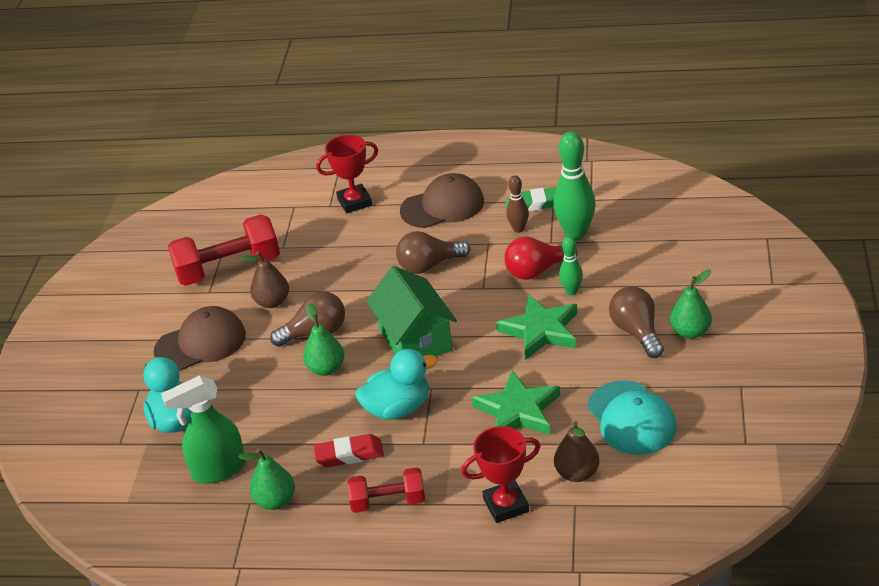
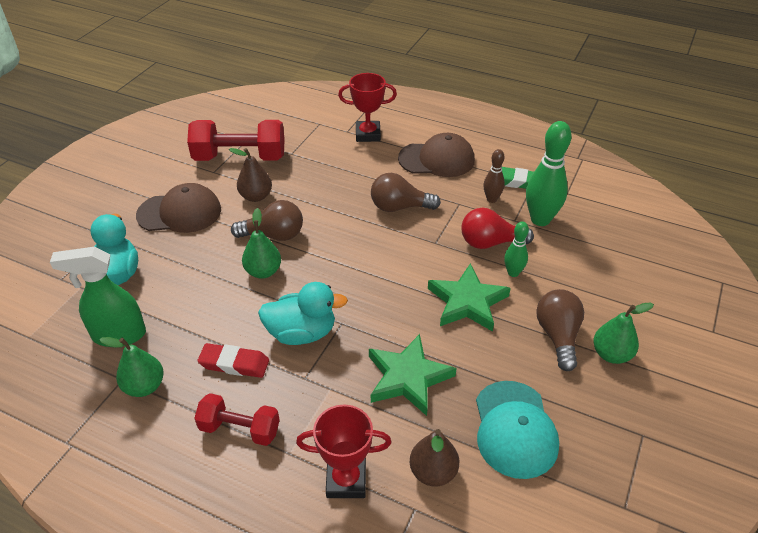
camera: 15 degrees right, 5 degrees up
(415, 339) = (352, 271): green house -> none

